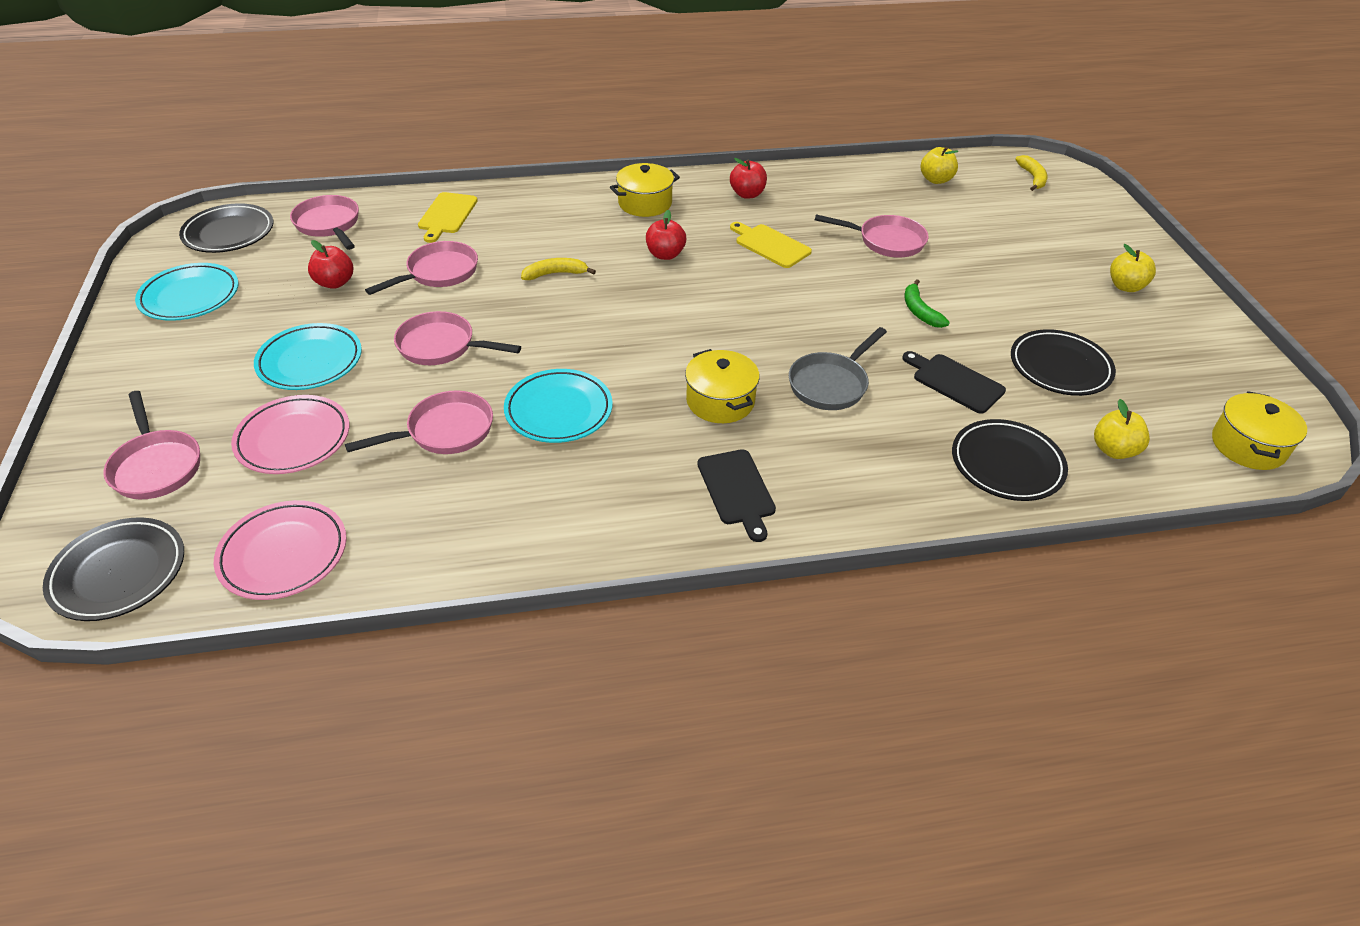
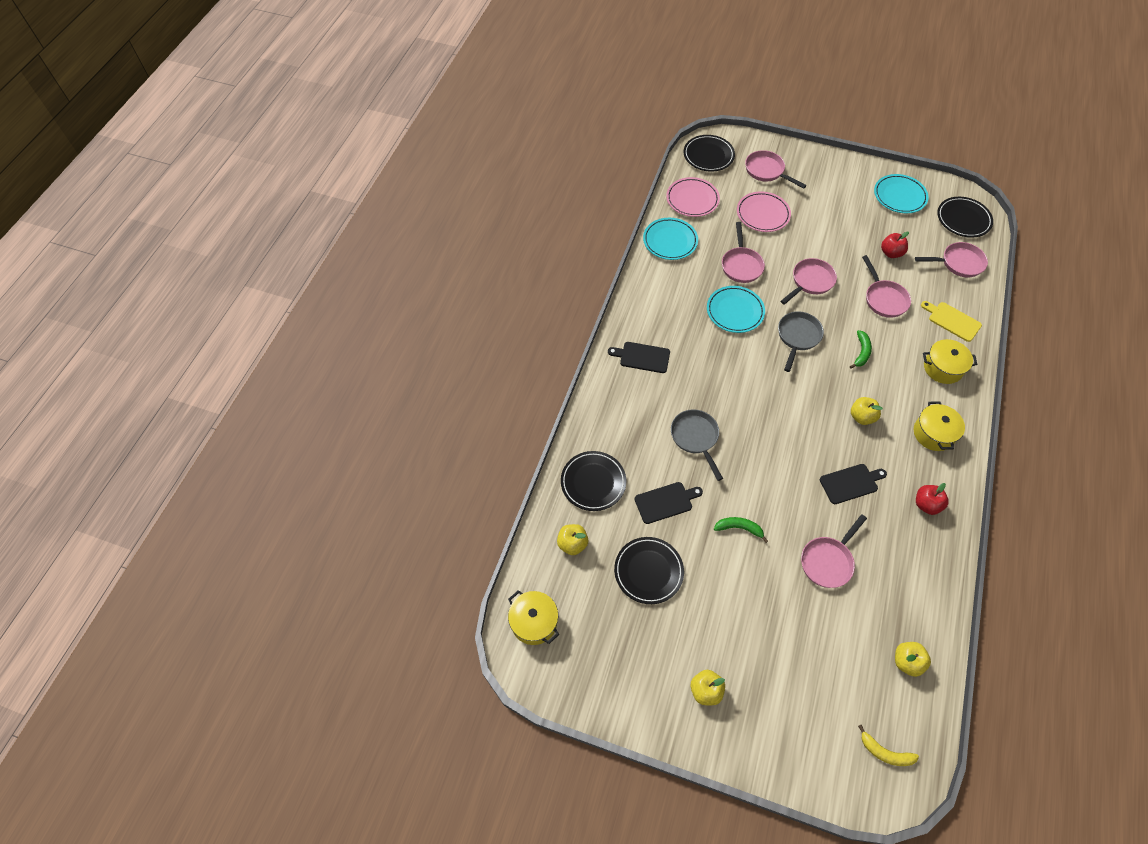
camera: 120 degrees right, 15 degrees up
(156, 466) = (766, 171): pink pan -> pink pan turned 45 degrees clockwise
(310, 361) = (820, 230): turquoise plate -> turquoise plate (670, 241)
(555, 274) = (861, 352): yellow banana -> green banana
(567, 334) = (797, 337): none -> grey pan
(665, 255) = (861, 417): red apple -> yellow apple
(720, 401) = (708, 380): yellow pot -> yellow pot (943, 368)
(770, 245) = (850, 483): yellow cutting board -> black cutting board

